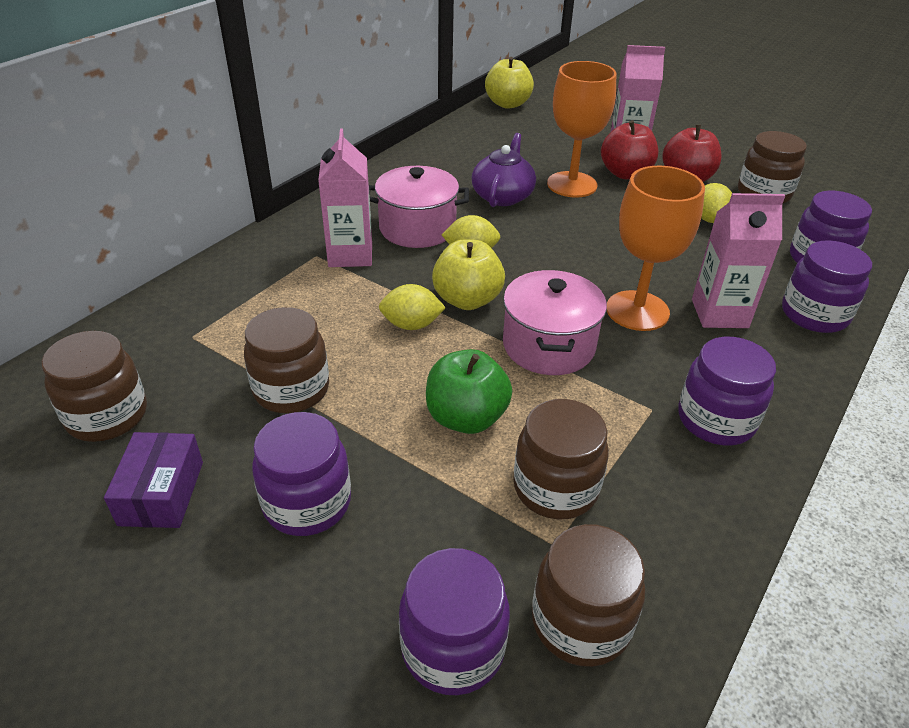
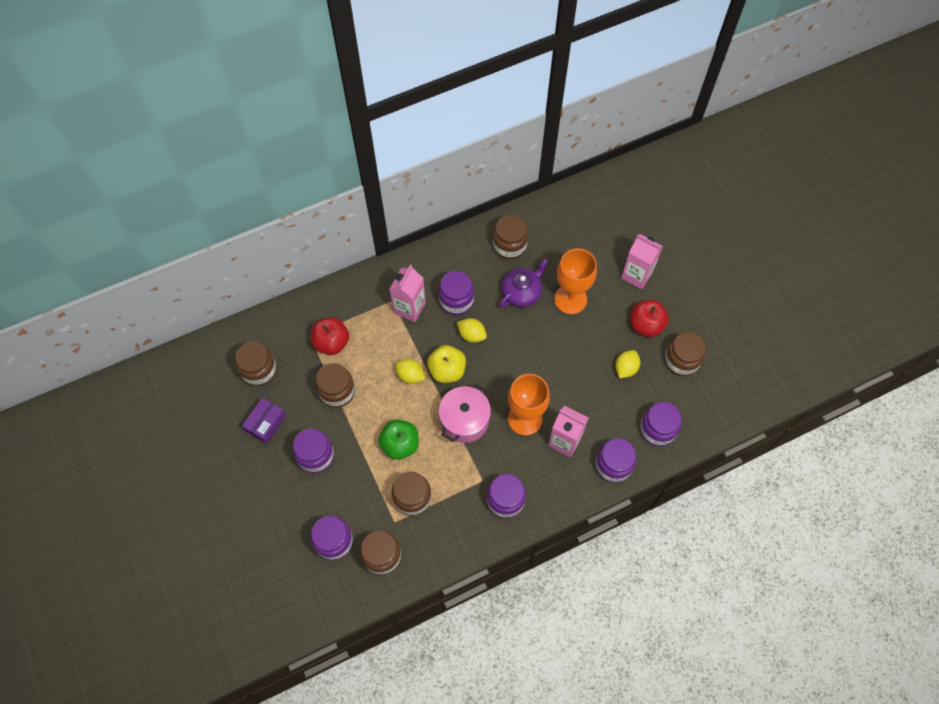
camera: 30 degrees right, 25 degrees up
(417, 228) = (456, 301): pink pot -> purple jar
(447, 165) = (509, 246): none -> brown jar
(508, 104) = (594, 190): yellow apple -> none
(625, 173) = (612, 303): red apple -> red apple (331, 342)

